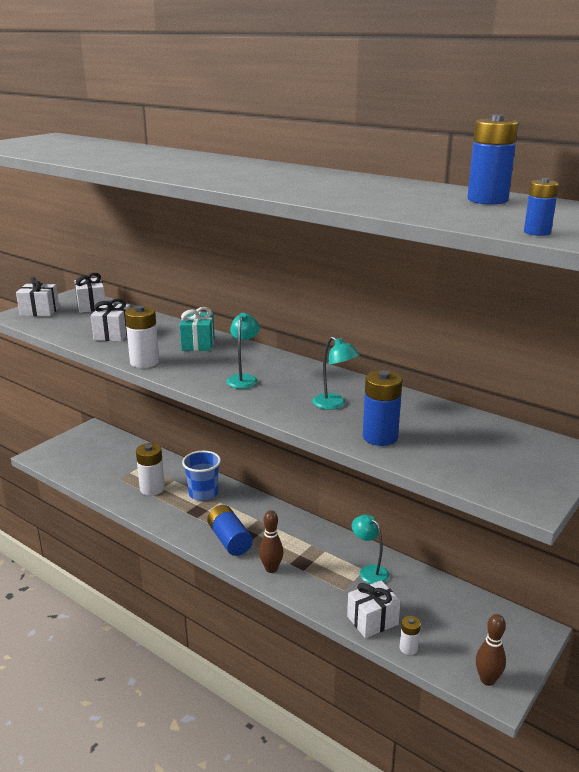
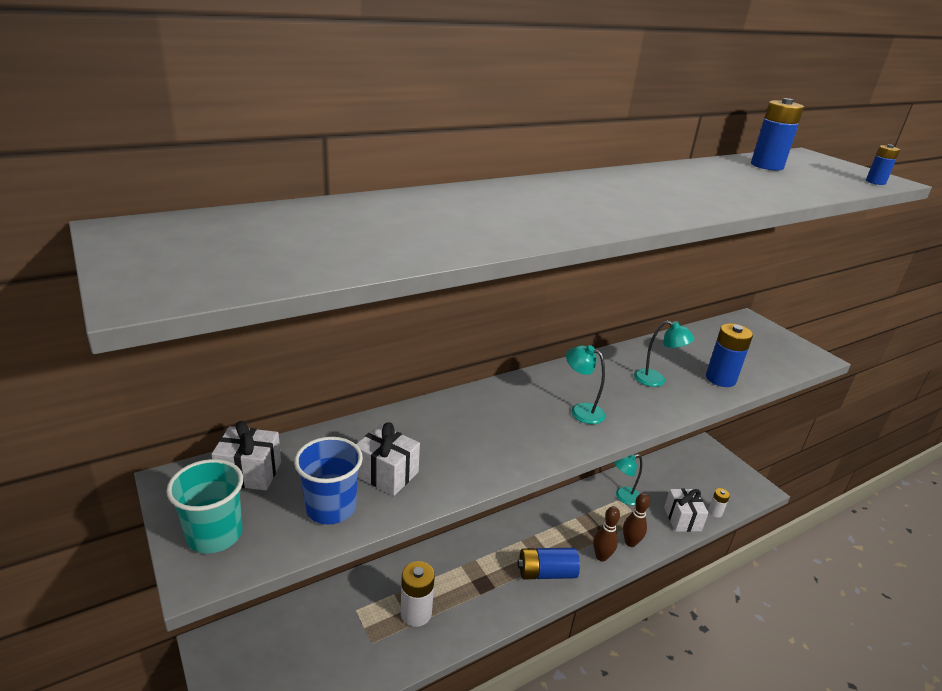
camera: 70 degrees left, 5 degrees up
(40, 311) = (215, 535): white gift -> turquoise cup
(144, 362) = (500, 467): white battery -> none
(198, 344) = (468, 415): turquoise gift -> none
(203, 493) = (453, 568): blue cup -> blue cup (331, 508)
(334, 405) = (656, 380): turquoise lamp -> turquoise lamp turned 45 degrees clockwise
(487, 680) = (749, 488): brown bowling pin -> brown bowling pin (630, 542)

